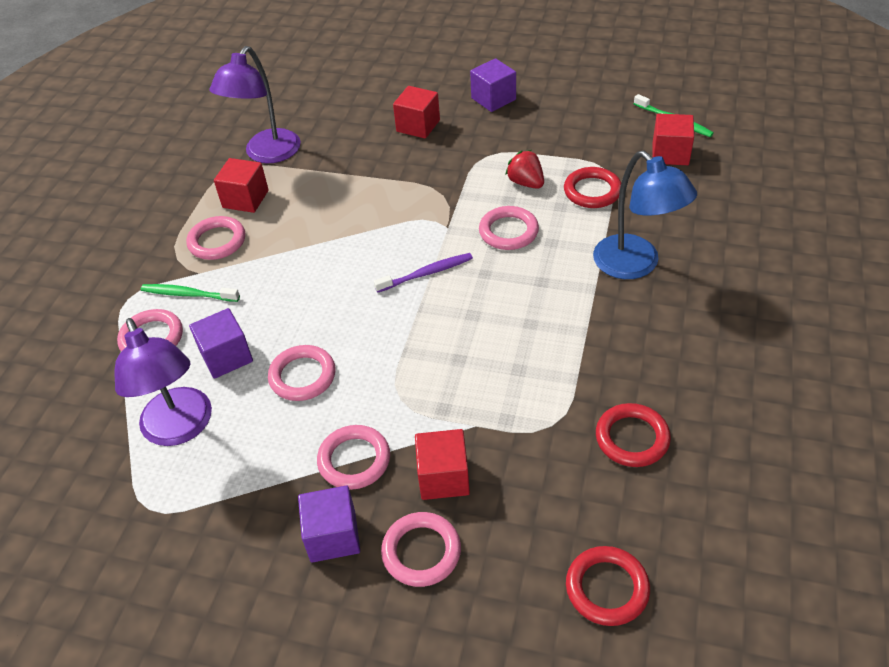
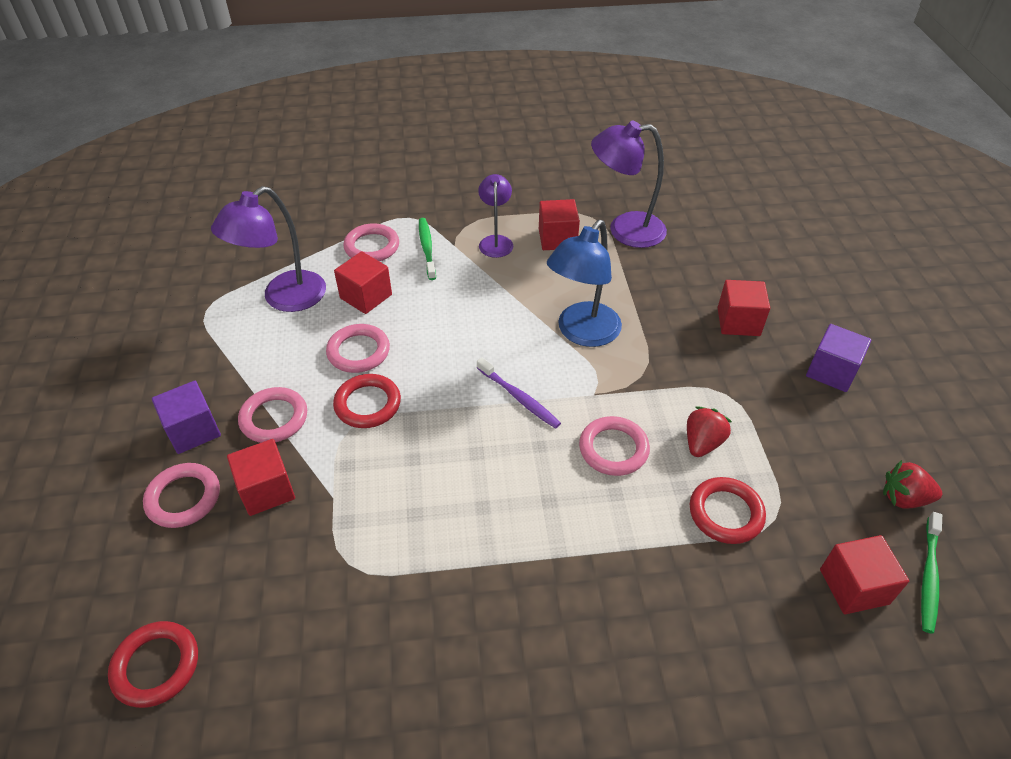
camera: 65 degrees right, 0 degrees up
(217, 241) = (495, 241): pink ring -> purple lamp
(226, 356) = (366, 296): purple cube -> red cube
(614, 108) = (904, 498): none -> red strawberry
(632, 438) = (348, 647): red ring -> red ring (367, 404)
(635, 265) = (618, 591): blue lamp -> blue lamp (582, 333)

